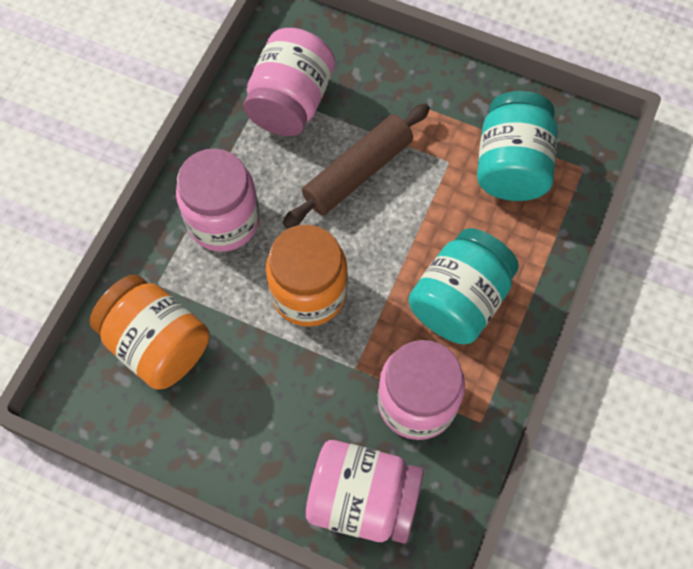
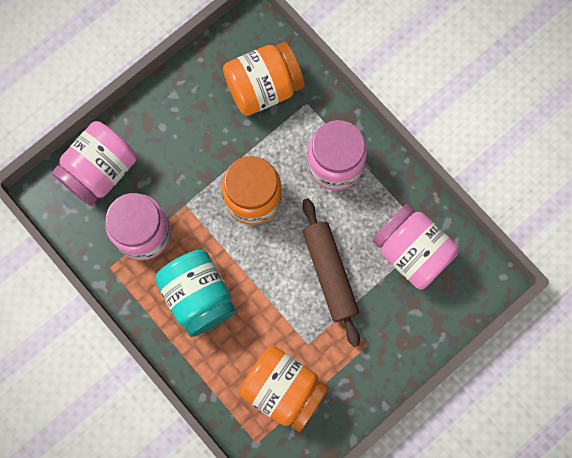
camera: 115 degrees right, 10 degrees up
(511, 165) = (283, 389): turquoise jar -> orange jar

